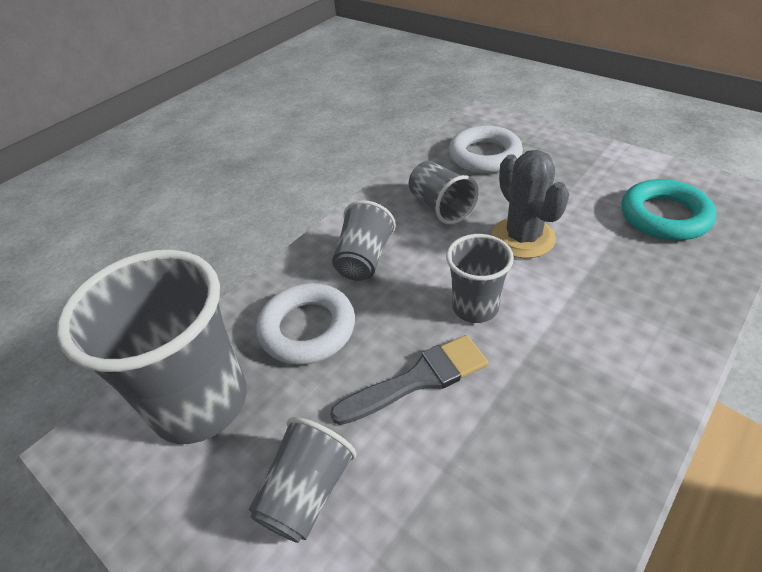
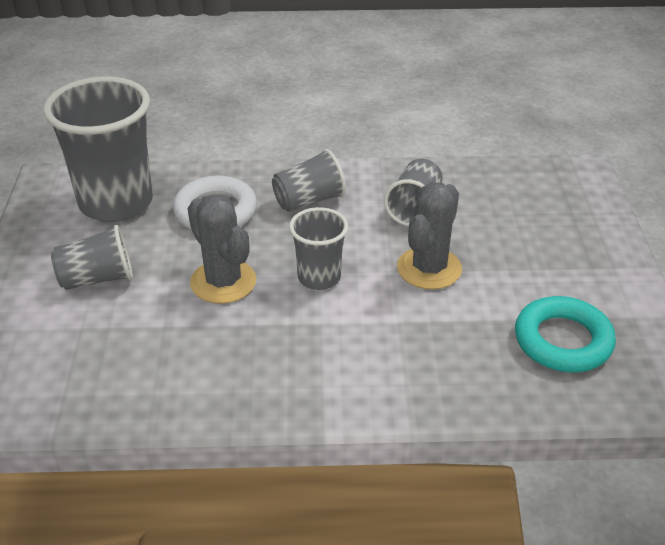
camera: 45 degrees right, 5 degrees down
(418, 379) = (223, 282): grey brush -> grey cactus
(484, 155) = (519, 199): white ring -> none

